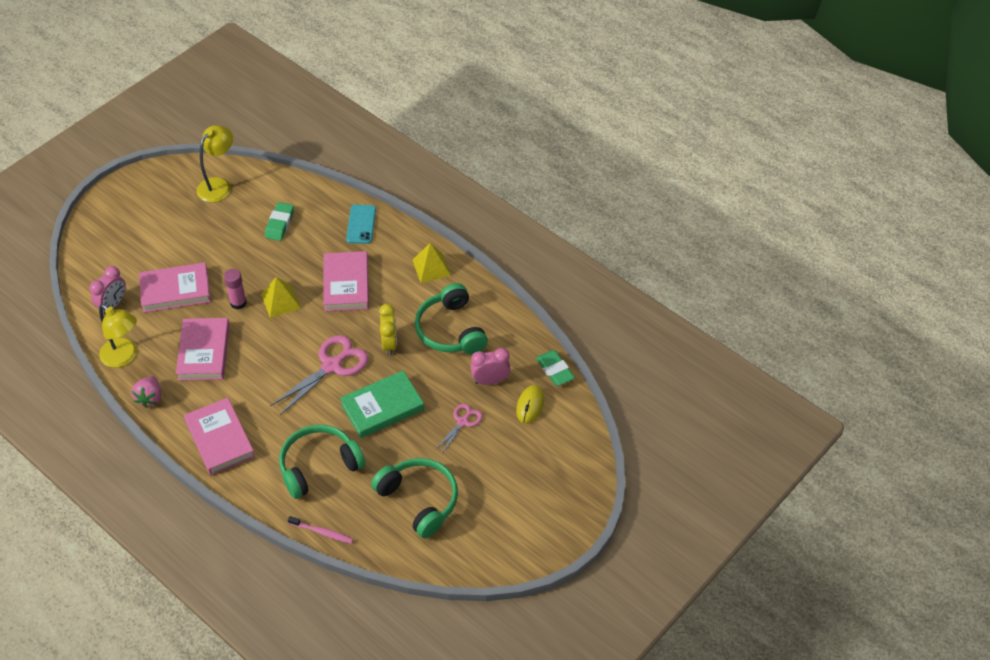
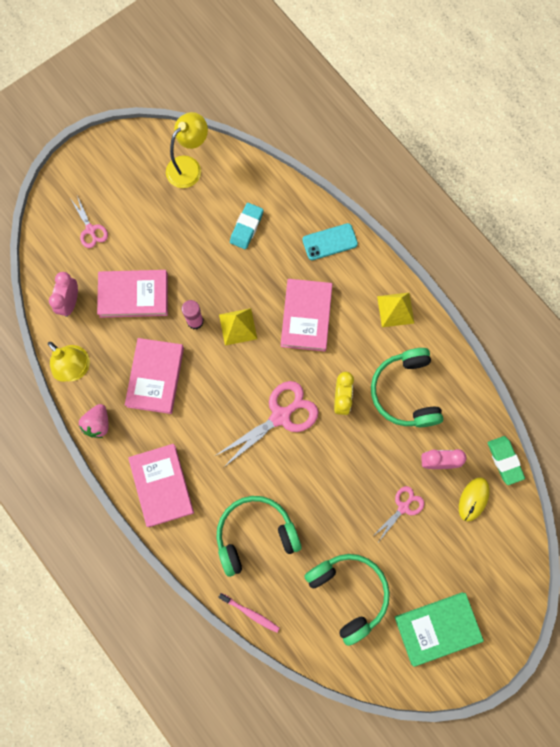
camera: 10 degrees right, 25 degrees up
(113, 304) = (70, 302): pink clock -> pink clock turned 150 degrees clockwise
(127, 245) = (90, 230): none -> pink scissors
(280, 224) = (246, 227): green eraser -> turquoise eraser
(361, 224) = (329, 242): turquoise phone -> turquoise phone turned 60 degrees clockwise
(382, 407) = (325, 475): green book -> green book (437, 628)

